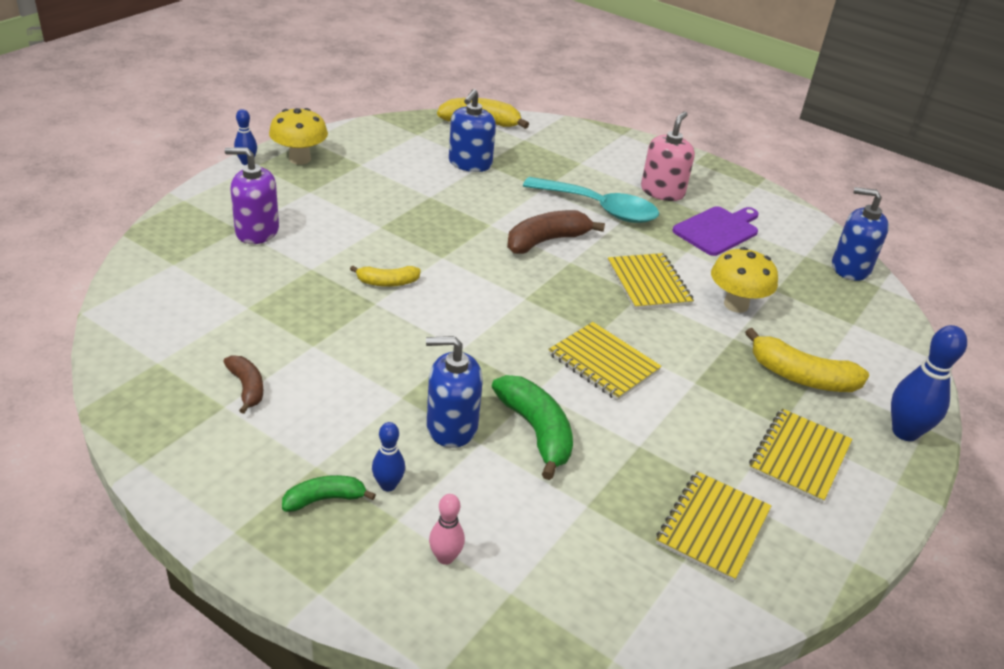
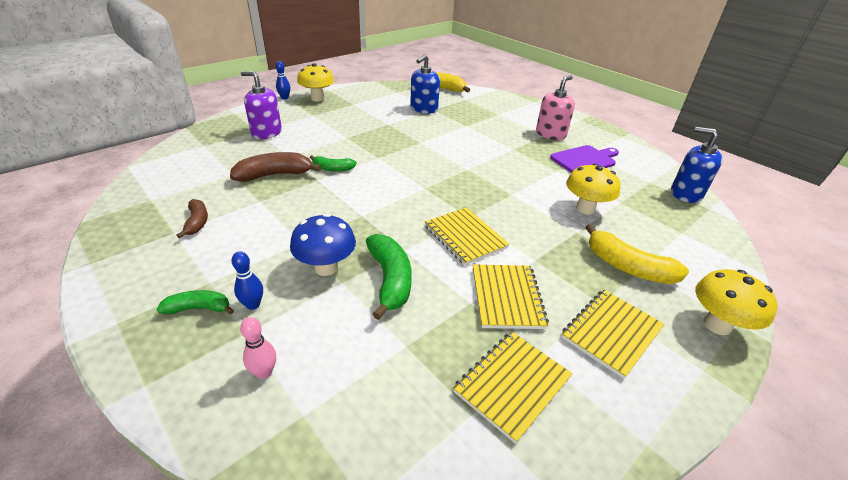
camera: 15 degrees right, 0 degrees up
(387, 282) = (332, 168): yellow banana -> green banana
(451, 426) = (326, 267): blue soap dispenser -> blue mushroom
(546, 241) = (455, 155): brown banana -> brown banana (275, 175)
(599, 208) = (501, 140): turquoise spoon -> none
(648, 283) = (520, 188): yellow notebook -> yellow notebook (507, 297)
(905, 432) = (717, 325): blue bowling pin -> yellow mushroom

